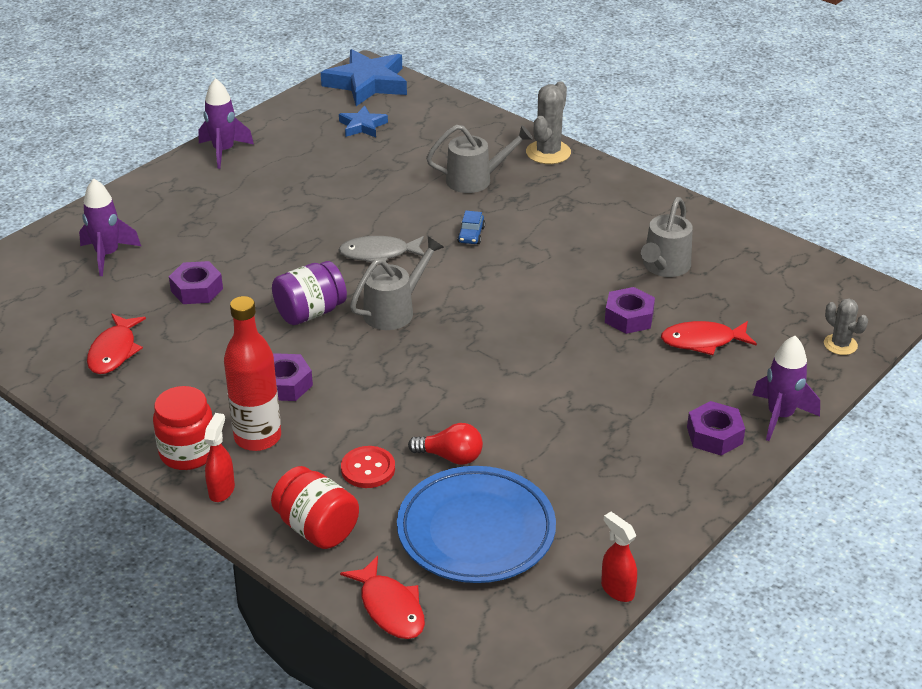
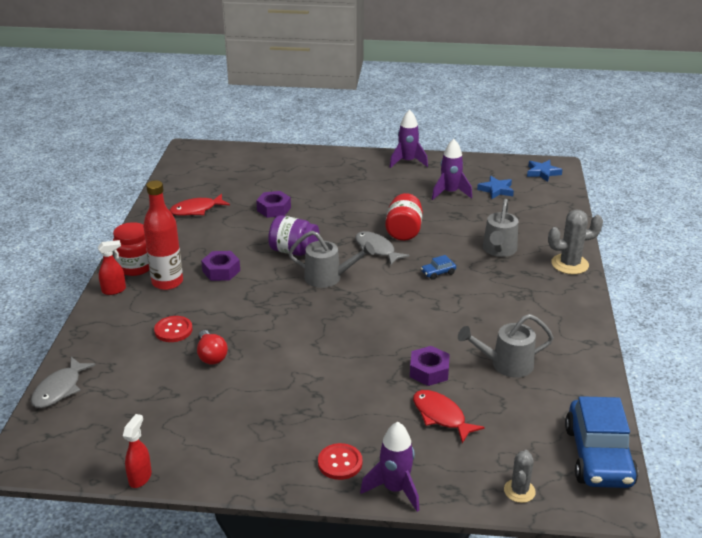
camera: 55 degrees right, 5 degrees down
(107, 255) = (273, 173): purple rocket -> purple rocket (450, 193)
(317, 528) = (108, 334): red jar -> red jar (403, 231)
(367, 83) = (542, 173): blue star -> blue star, size x0.54
(390, 607) = (60, 389): red fish -> grey fish
(476, 180) = (498, 250): grey watering can -> grey watering can turned 60 degrees clockwise
(476, 531) = (151, 394): blue plate -> none
(714, 435) = (340, 463): purple nut -> red button
(832, 280) = (598, 456): none -> blue car

